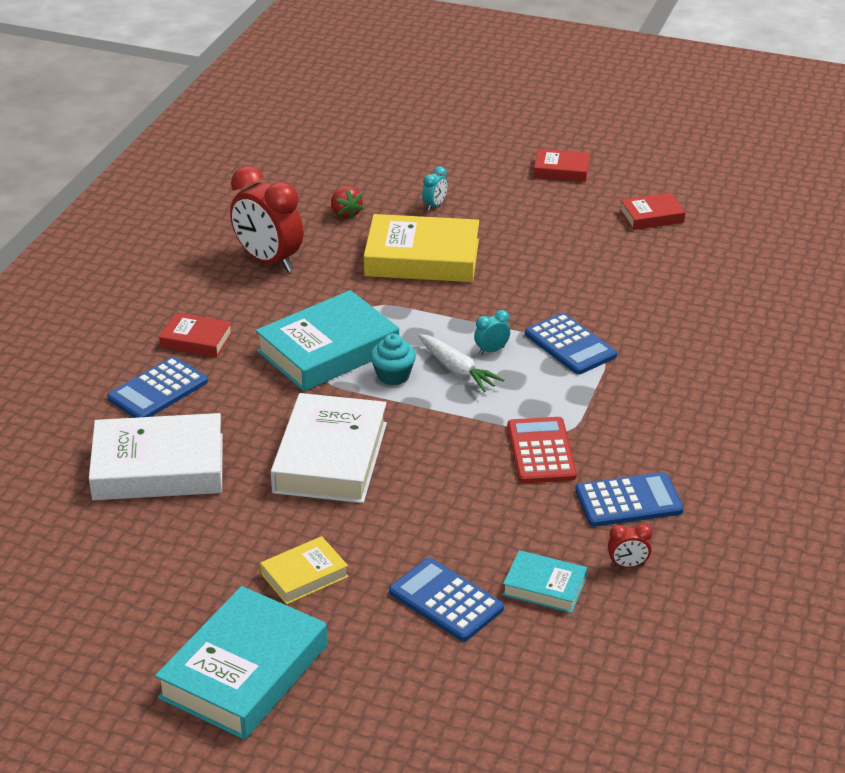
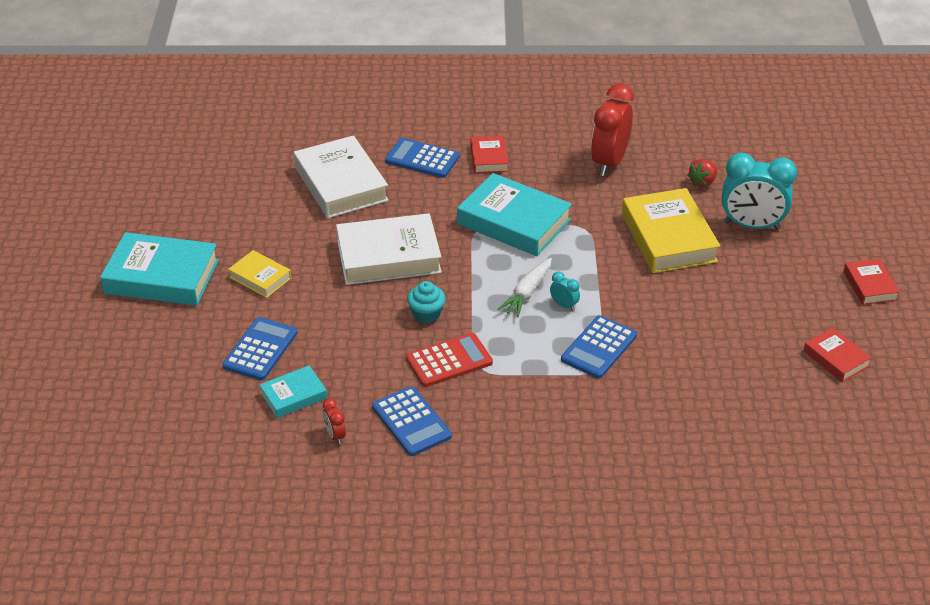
camera: 70 degrees right, 5 degrees up
(393, 375) = (501, 262): turquoise cupcake -> turquoise cupcake (426, 314)
(434, 205) = (752, 226): turquoise clock -> turquoise clock, size x2.34
(544, 587) = (293, 396): turquoise book -> turquoise book turned 60 degrees clockwise

